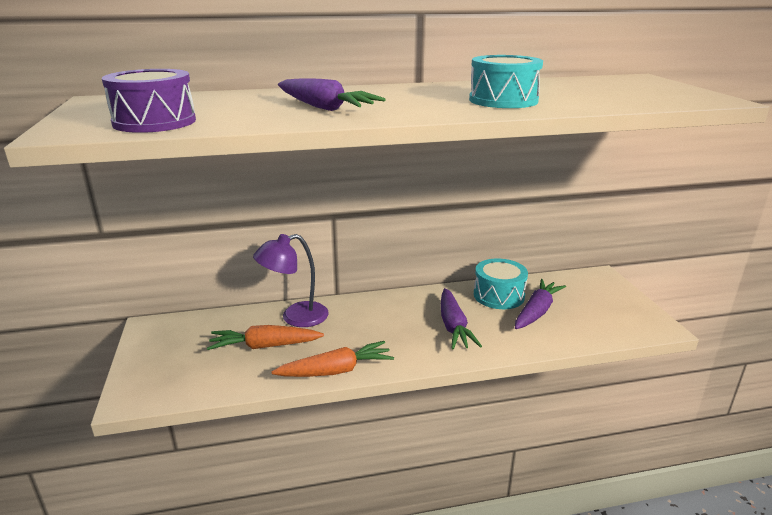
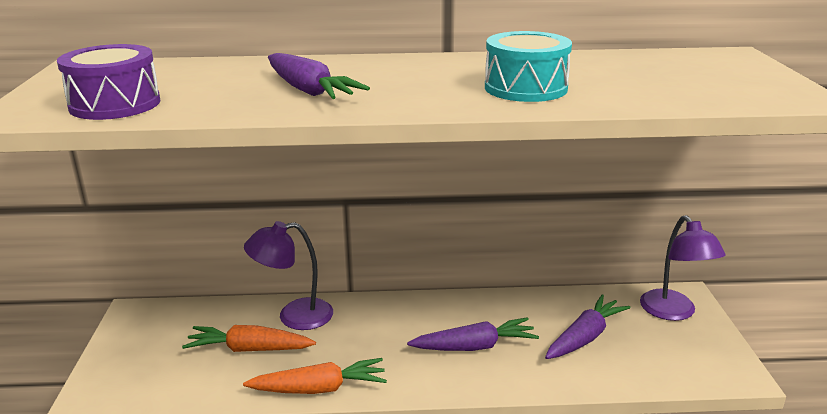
camera: 10 degrees right, 0 degrees up
(453, 326) = (474, 346): purple carrot -> purple carrot turned 105 degrees counterclockwise
(498, 295) = (544, 311): turquoise drum -> none
(596, 288) = (673, 312): none -> purple lamp

